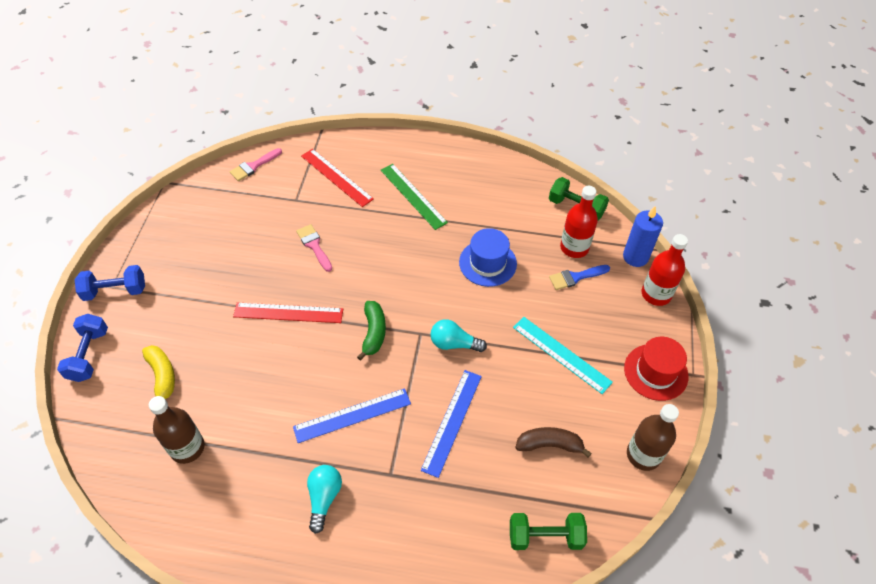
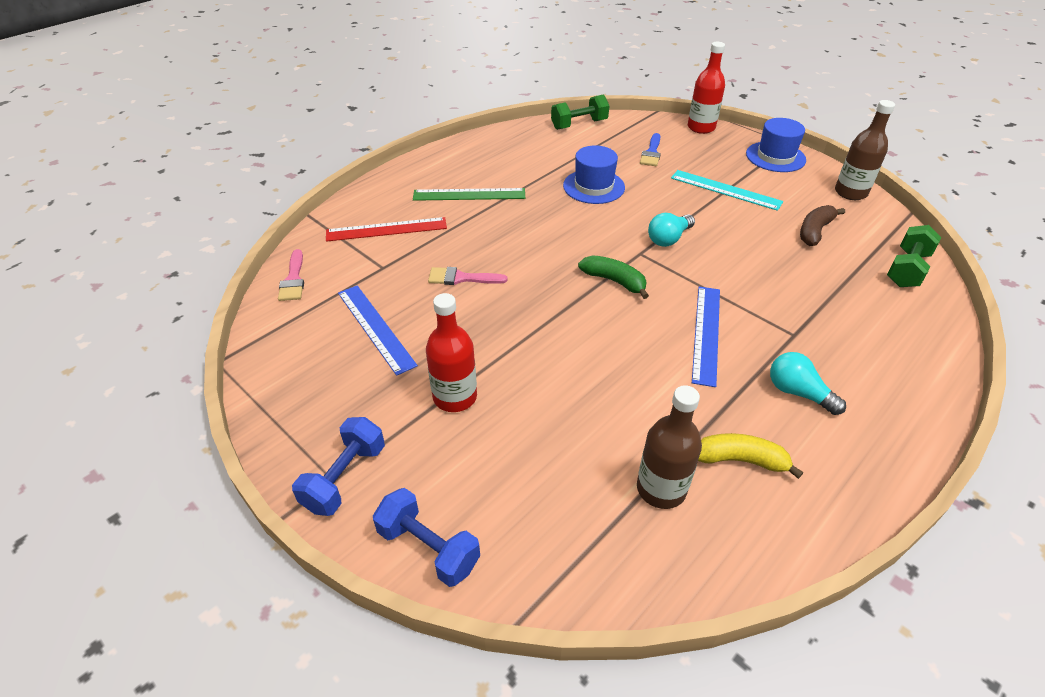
camera: 55 degrees left, 10 degrees down
(162, 376) = (532, 476): yellow banana -> yellow banana (740, 460)
(288, 313) = (534, 330): red ruler -> none
(452, 422) = (756, 273): blue ruler -> blue ruler (375, 328)
(561, 354) = (725, 190): turquoise ruler -> turquoise ruler turned 45 degrees clockwise
(574, 247) = (620, 141): red bottle -> red bottle (455, 397)
(635, 257) = (656, 121): blue candle -> none
(656, 372) = (775, 157): red hat -> blue hat

